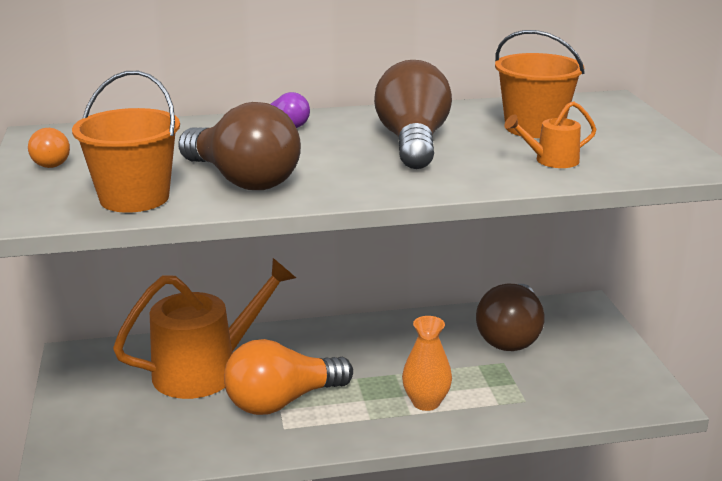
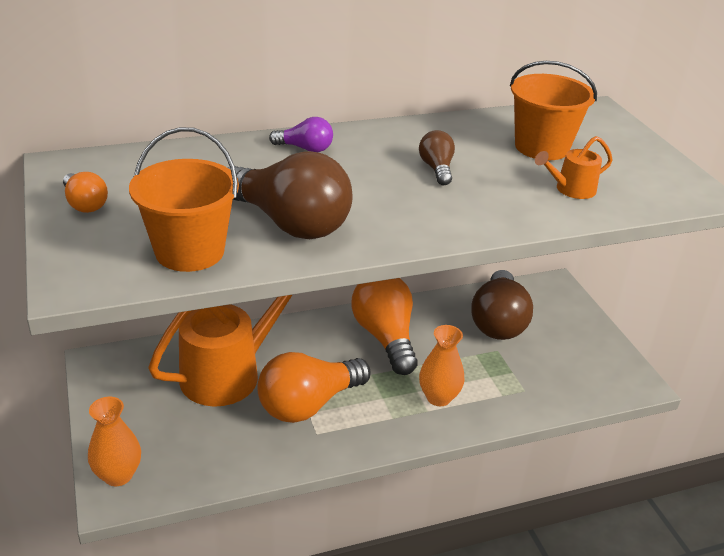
camera: 10 degrees left, 10 degrees up
(67, 453) = (118, 475): none -> orange vase
(381, 345) = (385, 337): none -> orange light bulb
(413, 143) = (436, 169): brown light bulb -> brown light bulb, size x0.48

